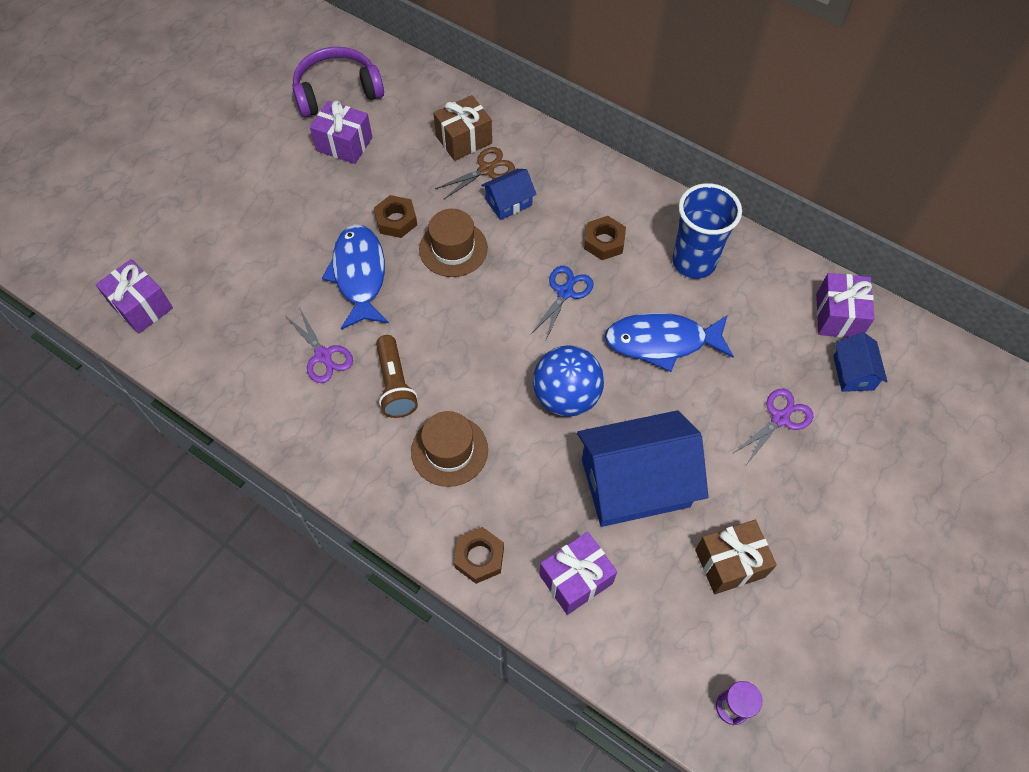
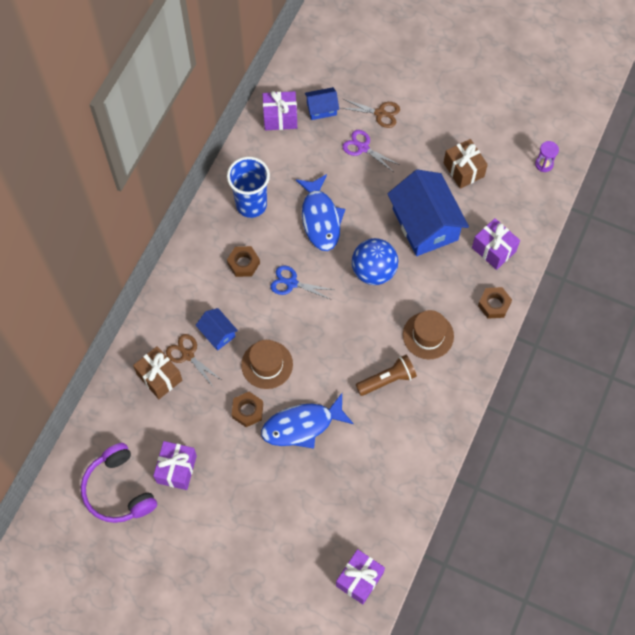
camera: 100 degrees left, 5 degrees up
(323, 355) = (374, 433): purple scissors -> none
(844, 454) = (380, 113): none -> brown scissors

